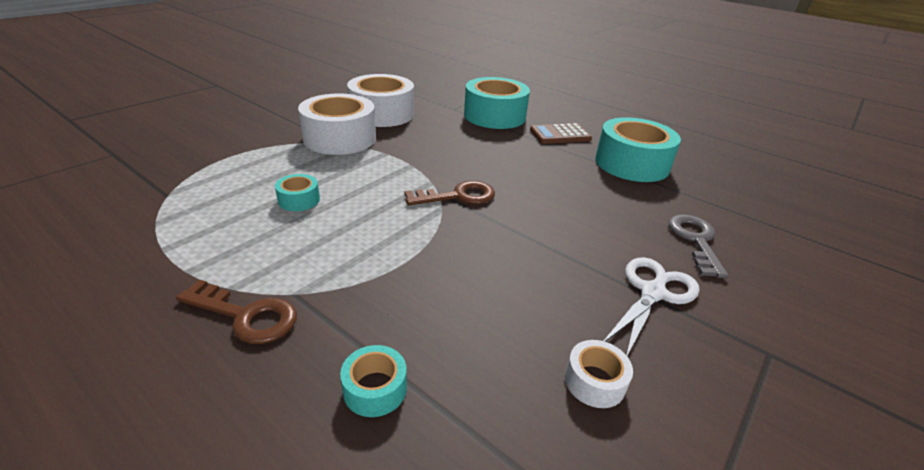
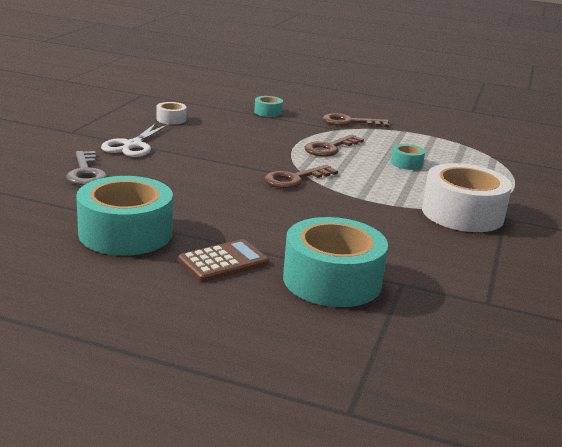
camera: 160 degrees right, 10 degrees down
(365, 243) = (330, 148): none -> brown key
(382, 114) = (474, 254): white tape -> none

